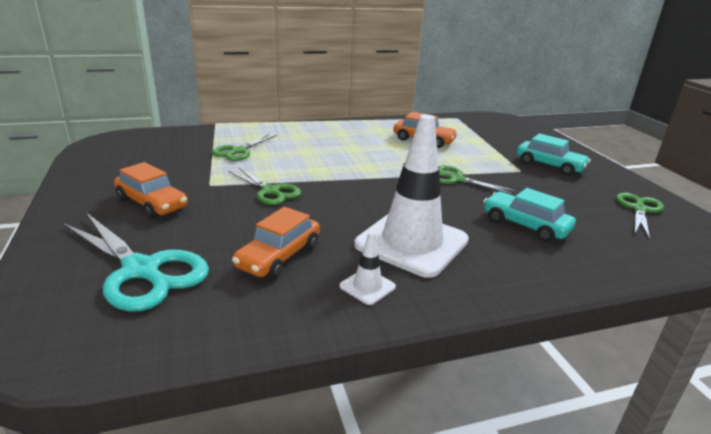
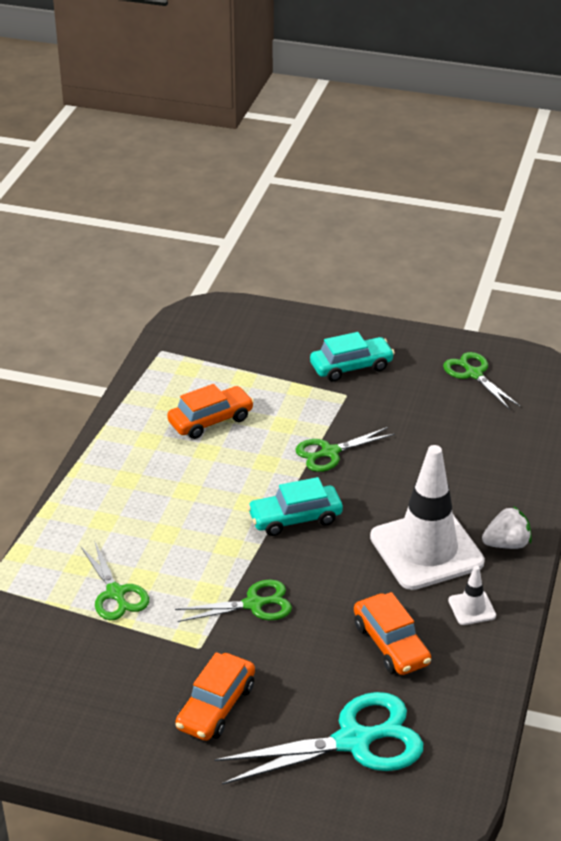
camera: 55 degrees left, 10 degrees up
(152, 203) = (216, 706): orange car -> orange car turned 135 degrees clockwise
(475, 282) = (506, 544): none -> white strawberry
(525, 225) = (448, 463): turquoise car -> turquoise car (295, 518)

